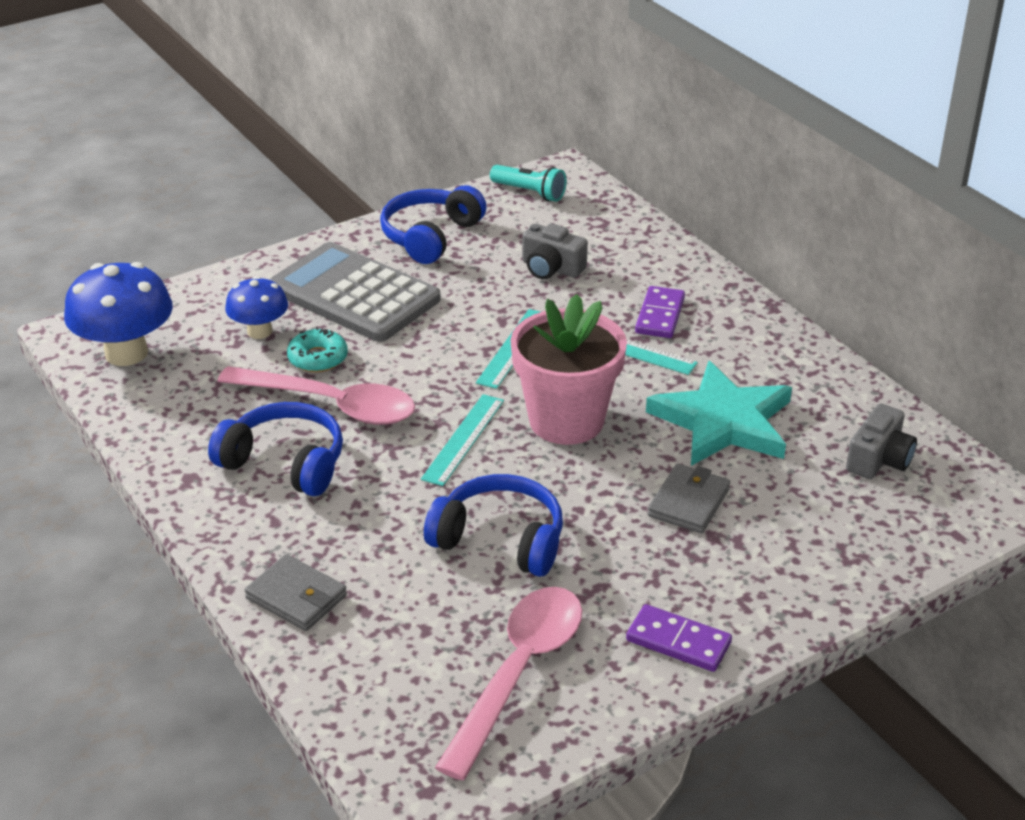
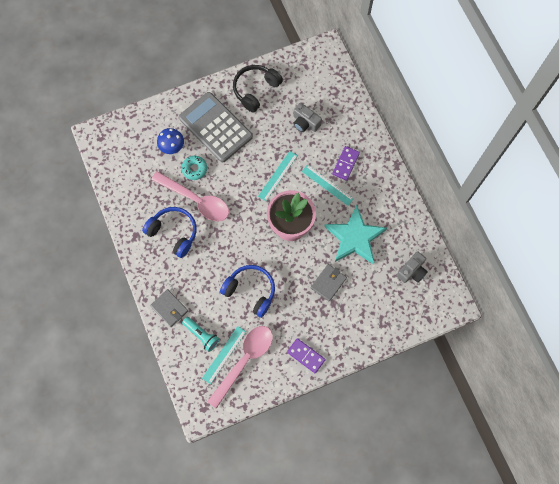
camera: 10 degrees right, 35 degrees up
(126, 353) = (115, 152): blue mushroom -> none
(430, 236) = (255, 90): blue headphones -> black headphones
(463, 439) = (246, 230): turquoise ruler -> turquoise ruler (224, 354)
(530, 193) = (307, 63): turquoise flashlight -> turquoise flashlight (202, 335)

